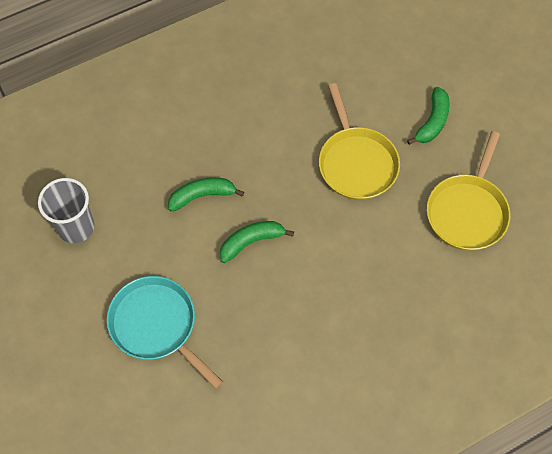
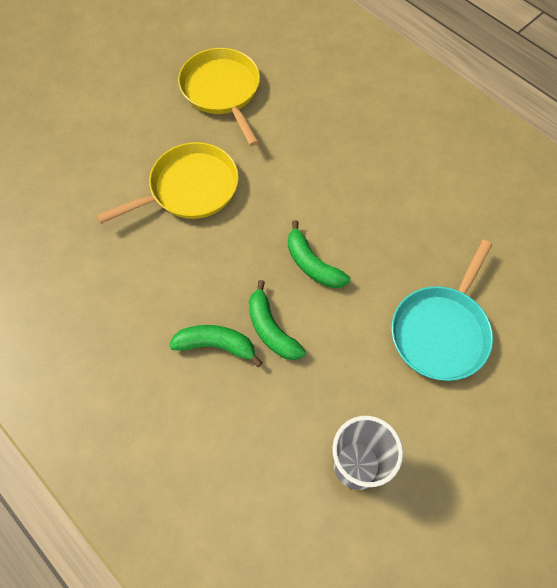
camera: 105 degrees left, 0 degrees up
(432, 122) = (124, 132): green banana -> green banana (216, 345)
(467, 212) = (222, 91): yellow pan -> yellow pan turned 120 degrees counterclockwise

